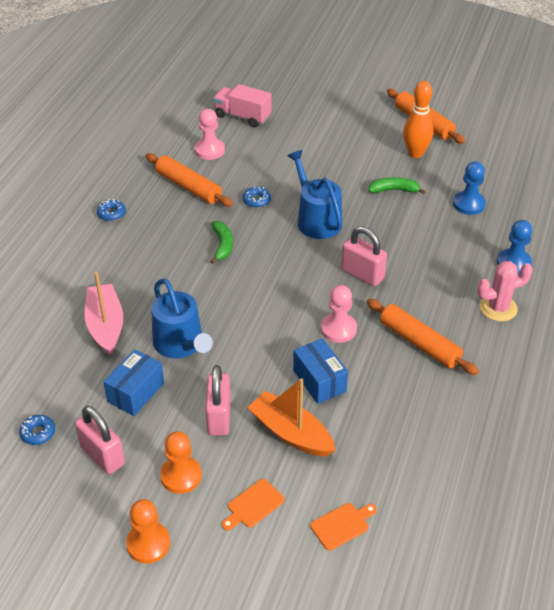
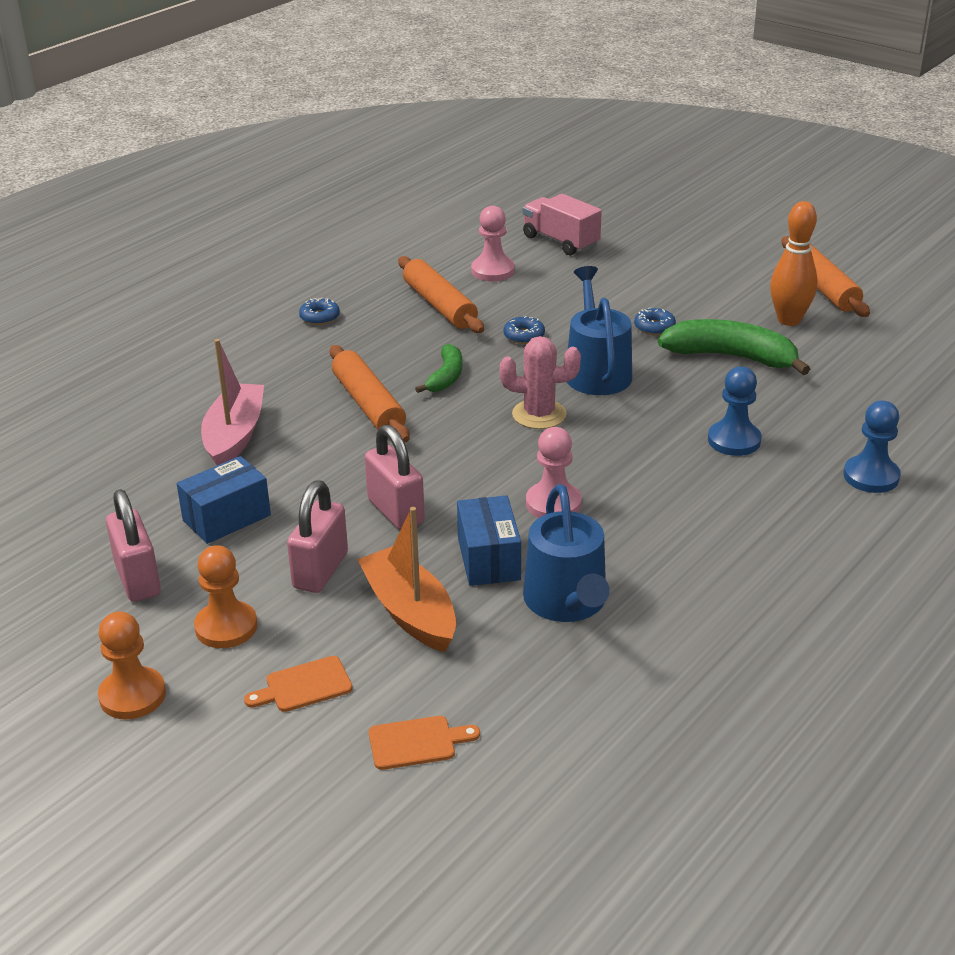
camera: 20 degrees right, 10 degrees down
(38, 433) = (73, 535): blue donut -> blue donut (654, 327)
(181, 344) = (320, 476): blue watering can -> blue watering can (567, 602)
(362, 274) = (627, 446): pink padlock -> pink padlock (396, 511)
(394, 190) = (731, 357): green banana -> green banana, size x1.75
(419, 343) = (665, 544): orange rolling pin -> orange rolling pin (368, 404)
(469, 204) = (838, 392): blue pawn -> blue pawn (734, 440)
(498, 308) = (814, 527): pink cactus -> pink cactus (539, 414)

